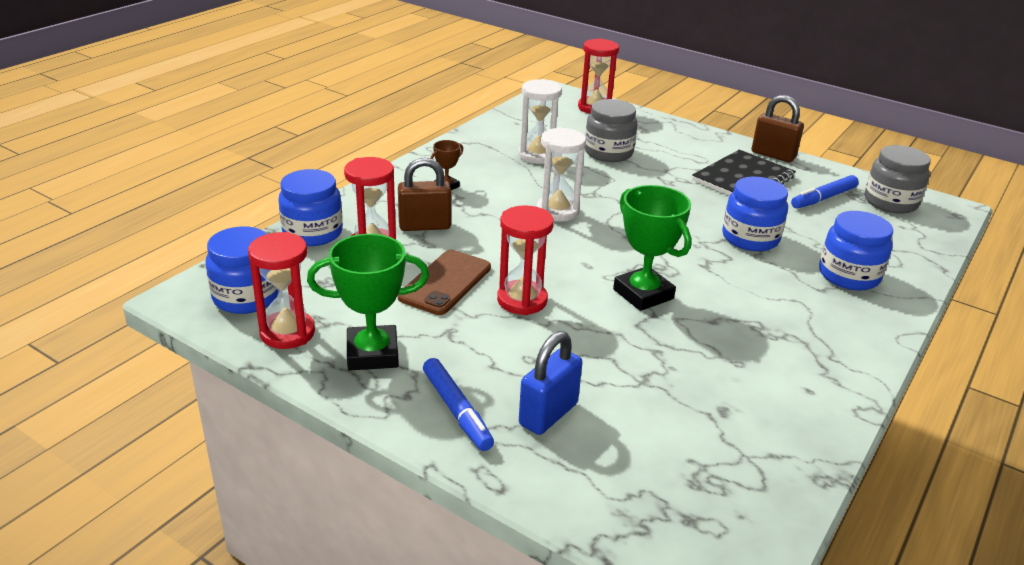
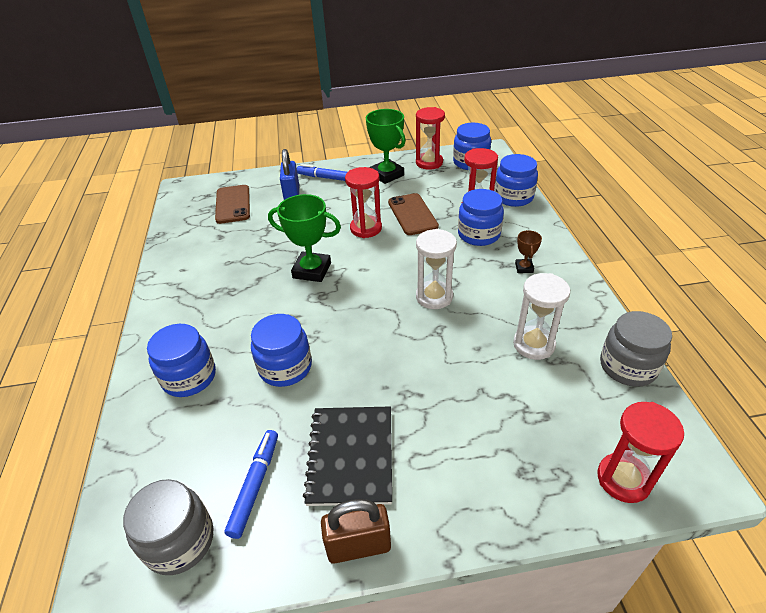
camera: 140 degrees right, 10 degrees up
(372, 354) = (387, 175): green trophy -> green trophy turned 75 degrees counterclockwise
(424, 226) = (478, 234): brown padlock -> blue jar
(608, 153) = (497, 397): grey jar -> grey jar (628, 366)
(658, 461) = (233, 204): none -> brown phone

